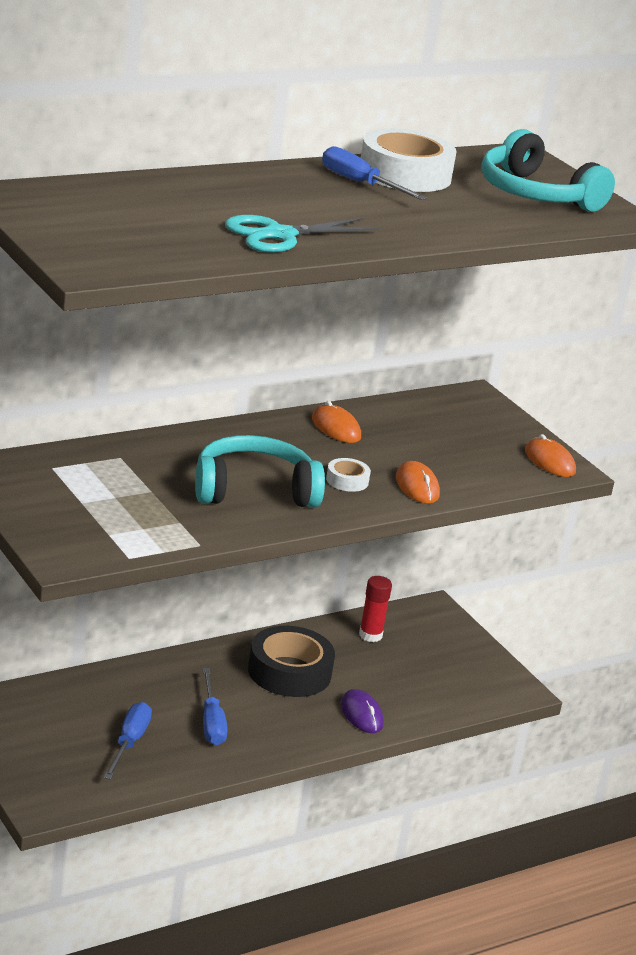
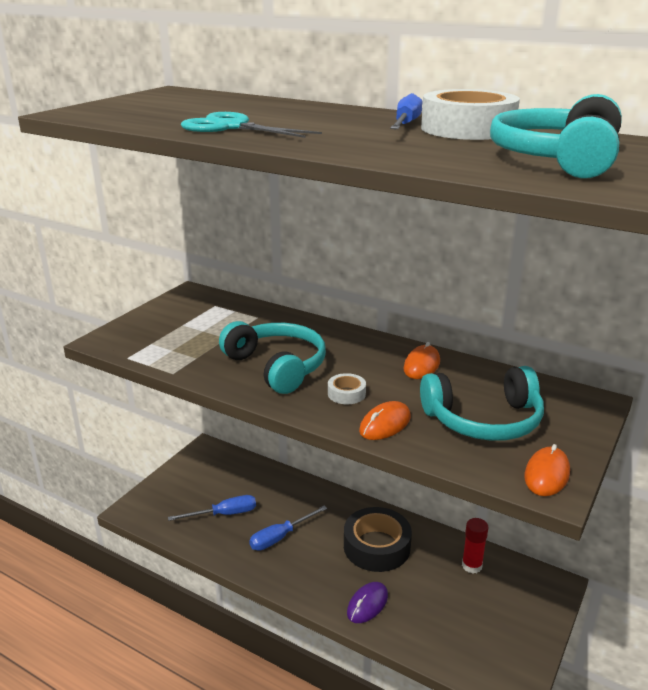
camera: 65 degrees right, 0 degrees up
(455, 447) = (484, 420): none -> turquoise headphones

